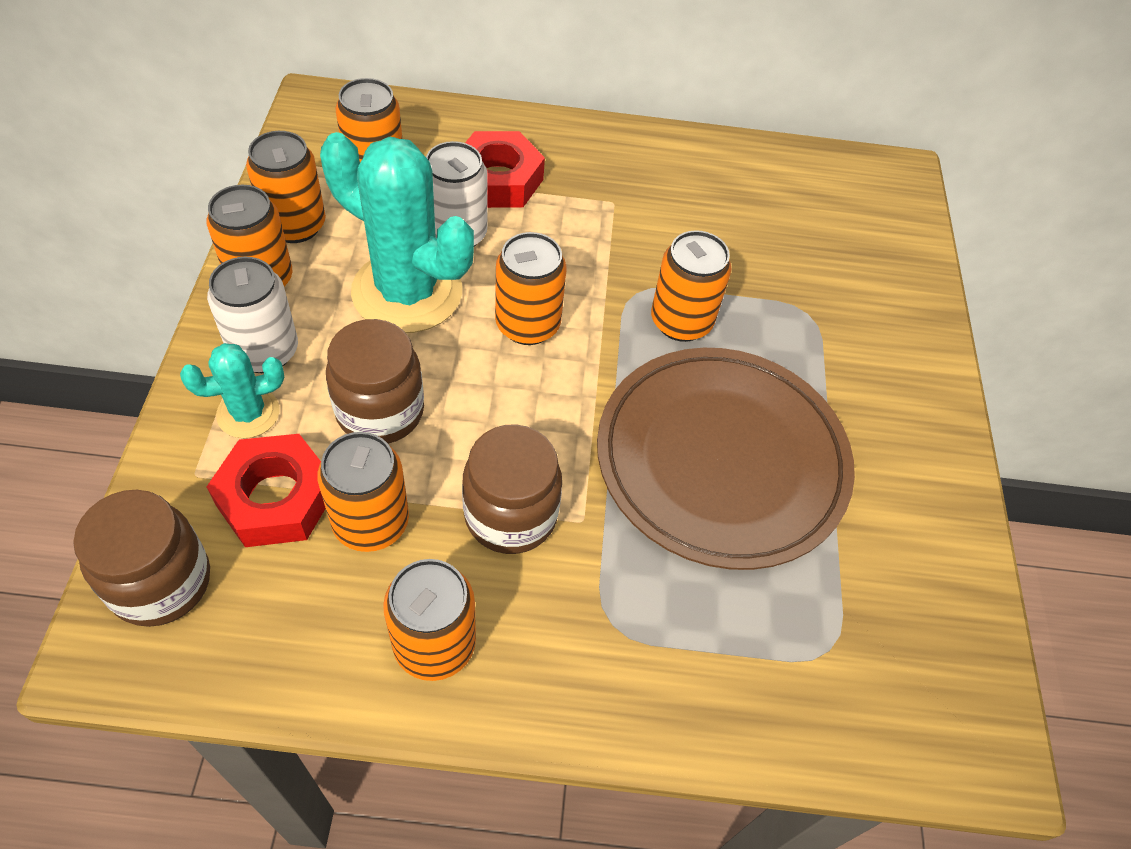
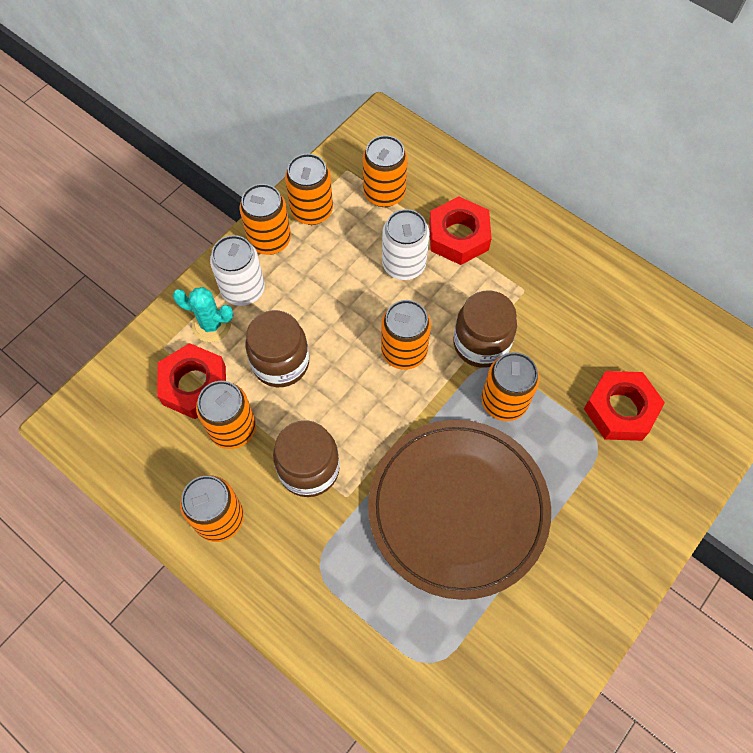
camera: 40 degrees right, 10 degrees up
(161, 582) = (113, 401): brown jar -> brown jar (481, 343)
(407, 292) = (347, 291): turquoise cactus -> none
(803, 271) = (620, 410): none -> red nut

